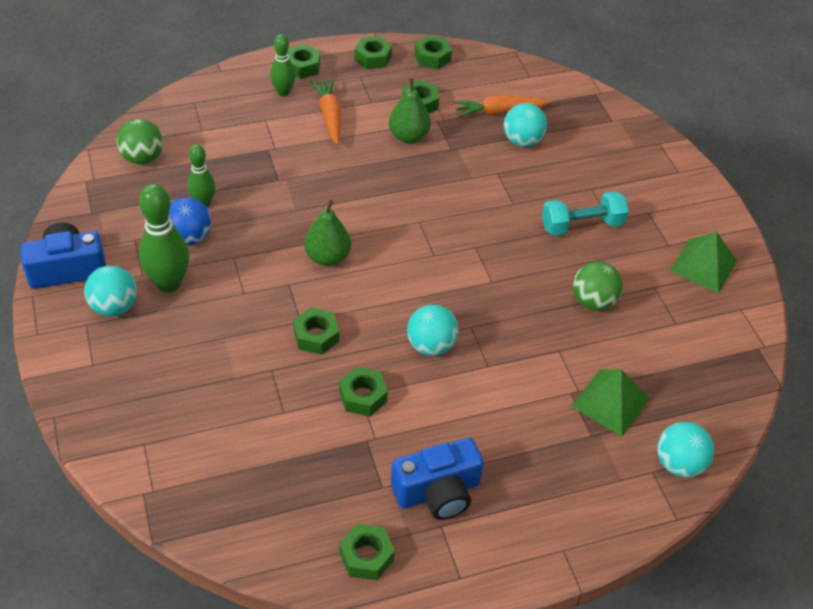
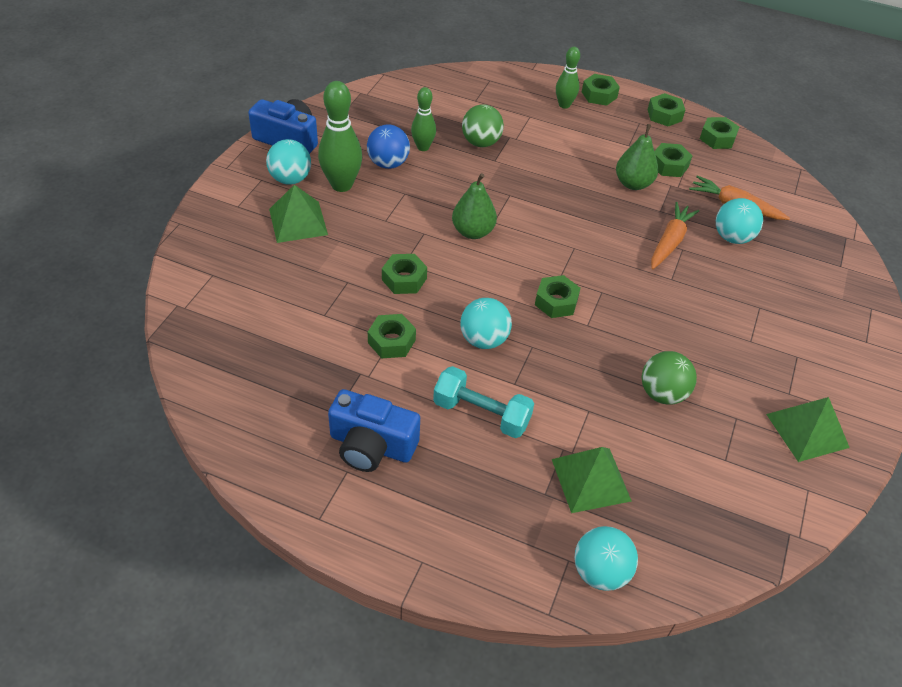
camera: 40 degrees right, 0 degrees up
(143, 158) = (413, 97): green ball -> green ball (481, 142)
(167, 343) = (298, 221): none -> green pyramid
(329, 116) = (583, 138): orange carrot -> orange carrot (670, 242)
(366, 556) = (270, 451): green nut -> green nut (556, 302)
(582, 225) = (718, 330): turquoise dumbbell -> turquoise dumbbell (481, 414)

